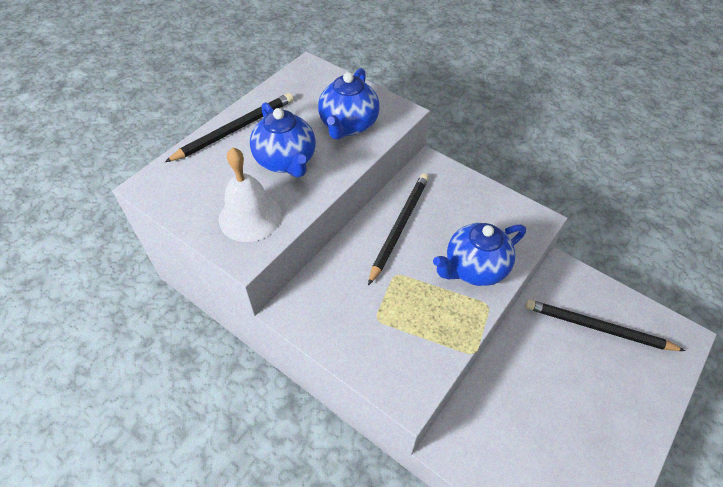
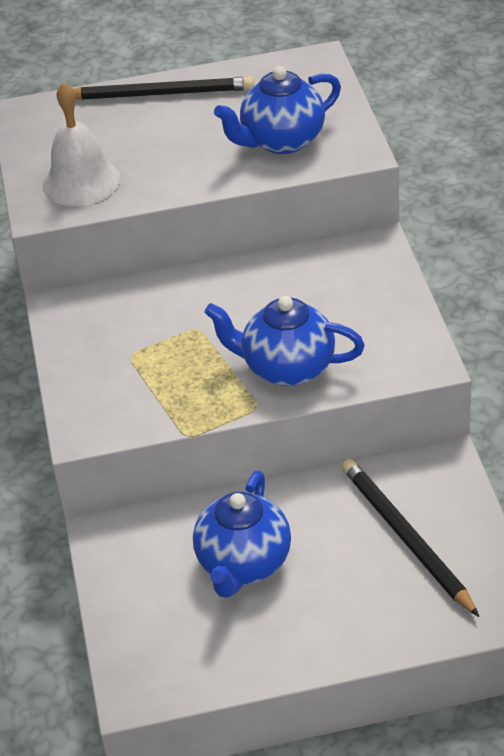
camera: 45 degrees right, 10 degrees down
(286, 161) = (173, 147): blue teapot -> blue teapot (243, 564)
(399, 226) = (257, 288): black pencil -> none

